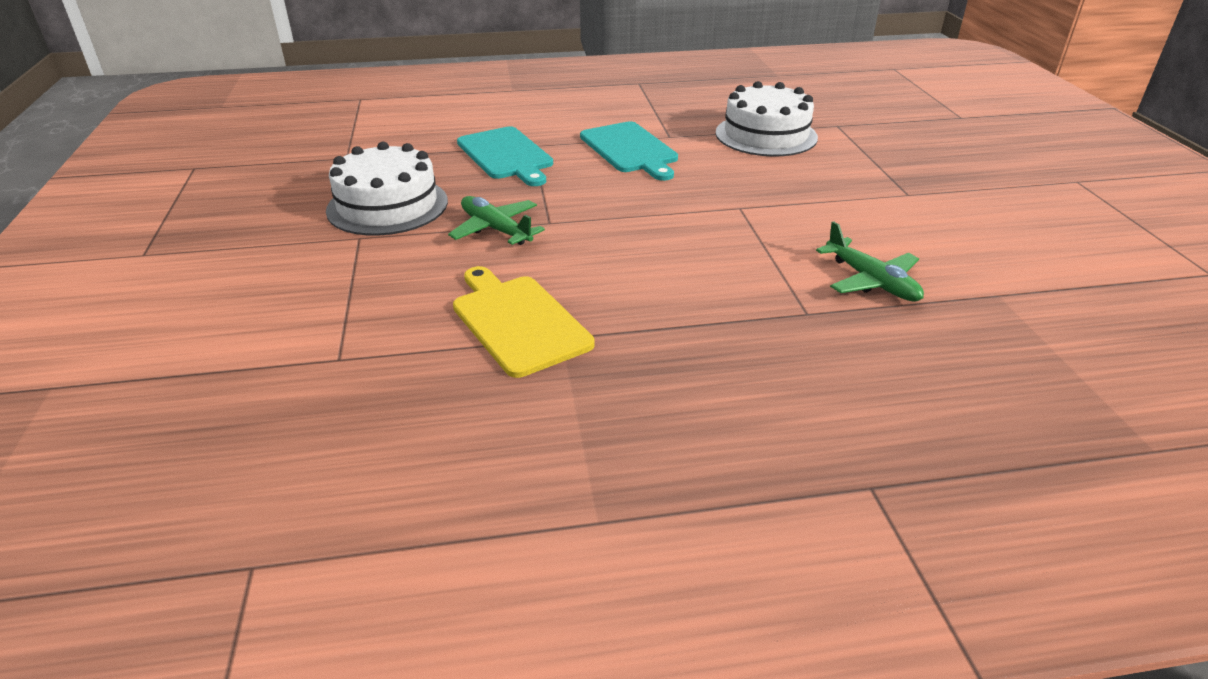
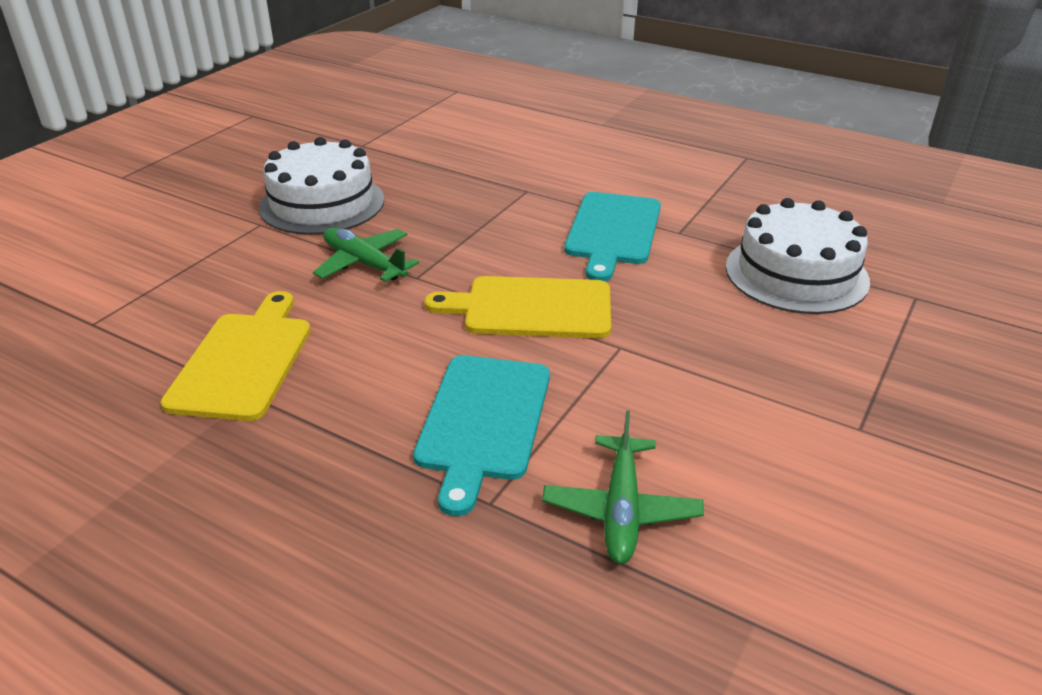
camera: 40 degrees right, 0 degrees up
(495, 229) = (364, 263): green plane -> green plane turned 45 degrees counterclockwise
(506, 155) = (488, 192): turquoise cutting board -> turquoise cutting board (483, 421)
(655, 209) = (531, 308): none -> yellow cutting board

